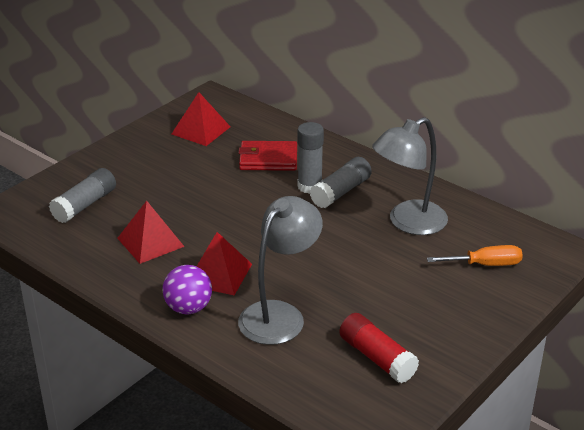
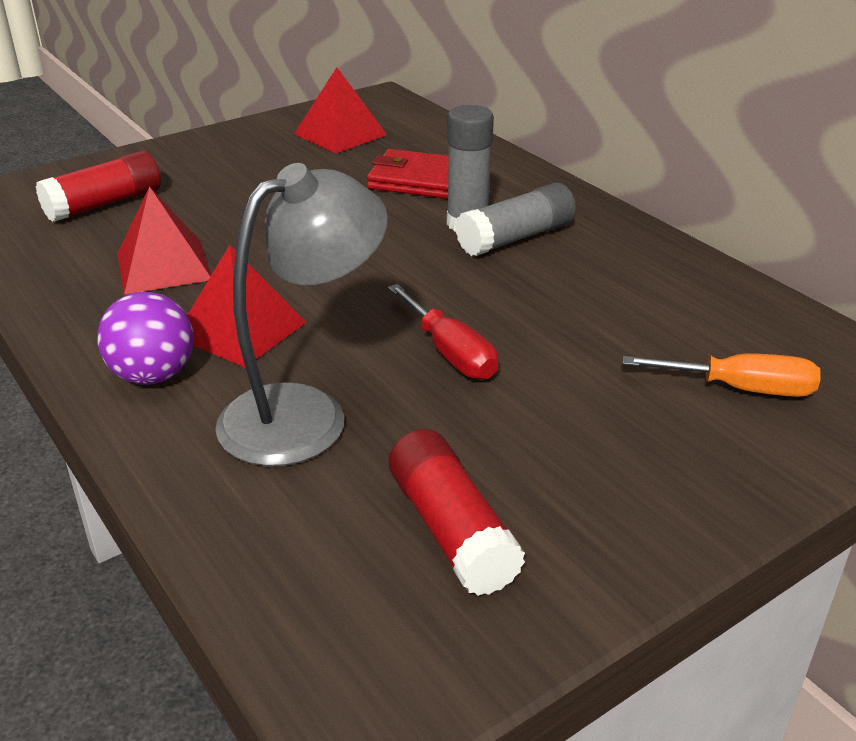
camera: 15 degrees right, 0 degrees up
(85, 205) = (104, 204): grey glue stick -> red glue stick
(336, 269) = (450, 353): none -> red screwdriver
(408, 223) = (614, 298): grey lamp -> none

